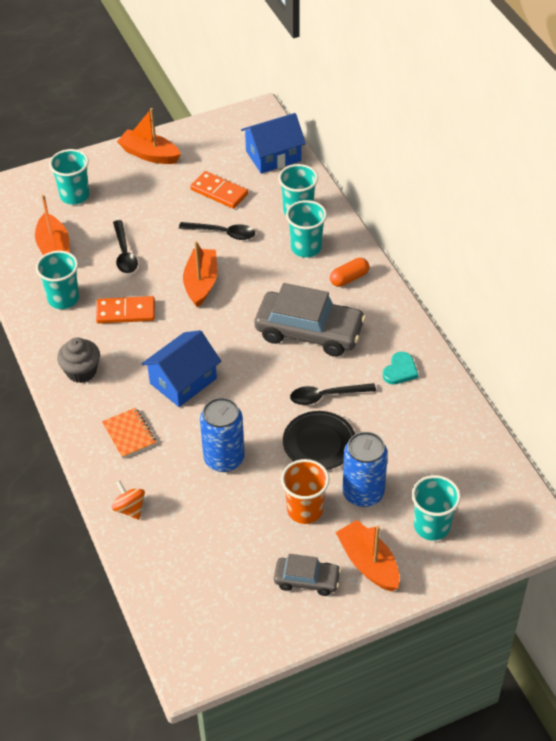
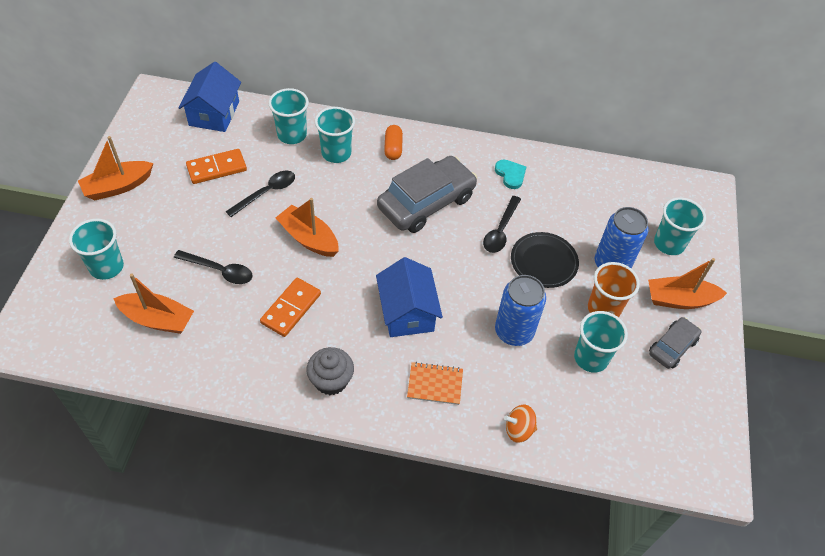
camera: 60 degrees left, 5 degrees up
(63, 299) = (228, 346): turquoise cup -> turquoise cup (591, 358)

